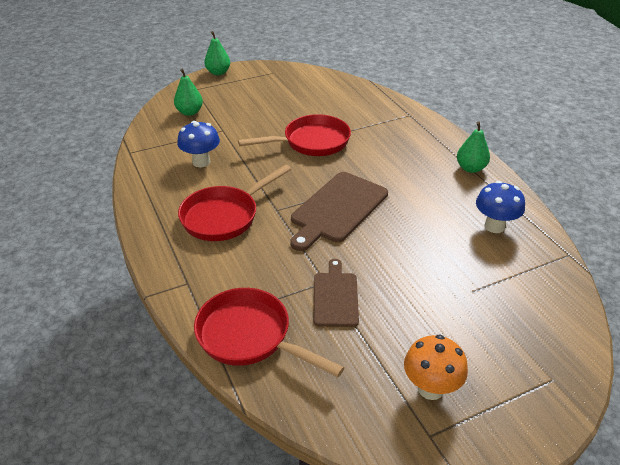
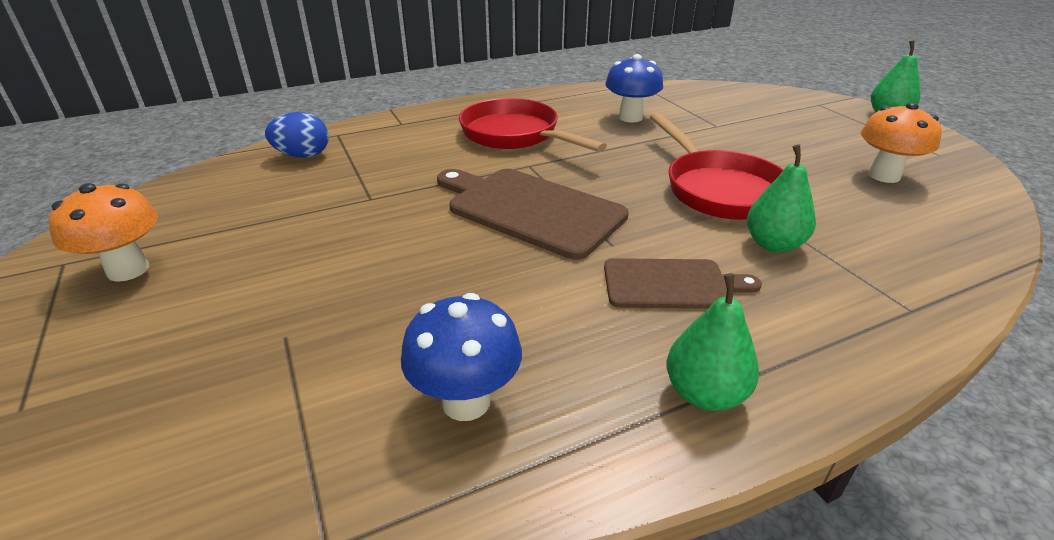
camera: 90 degrees right, 5 degrees down
(189, 112) = (751, 105): green pear -> green pear (773, 244)
(250, 336) = (303, 155): red pan -> blue egg
(296, 93) = (884, 176): none -> orange mushroom
(335, 296) = (338, 205): brown cutting board -> brown cutting board (671, 284)

